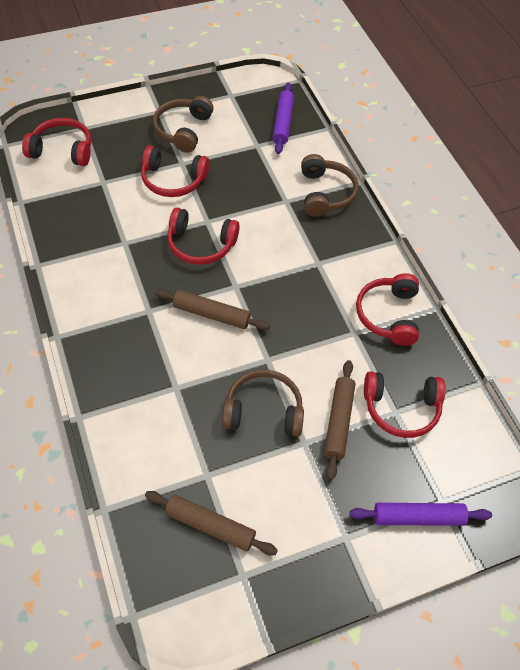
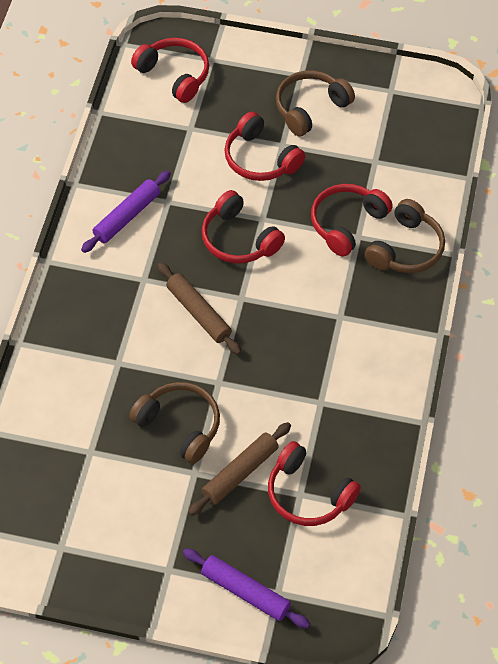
camera: 35 degrees right, 0 degrees up
(210, 525) = (64, 493): brown rolling pin -> none
(283, 123) = (423, 149): purple rolling pin -> purple rolling pin (127, 216)
(389, 315) = (369, 404): red headphones -> red headphones (347, 224)

